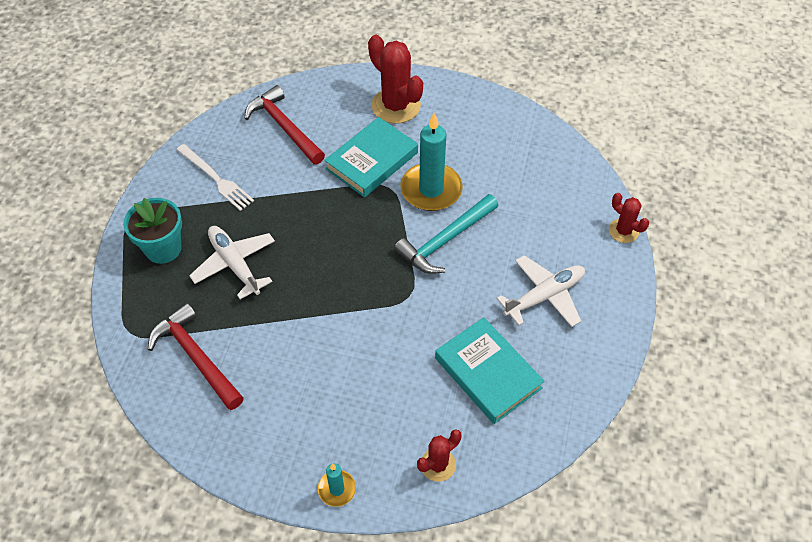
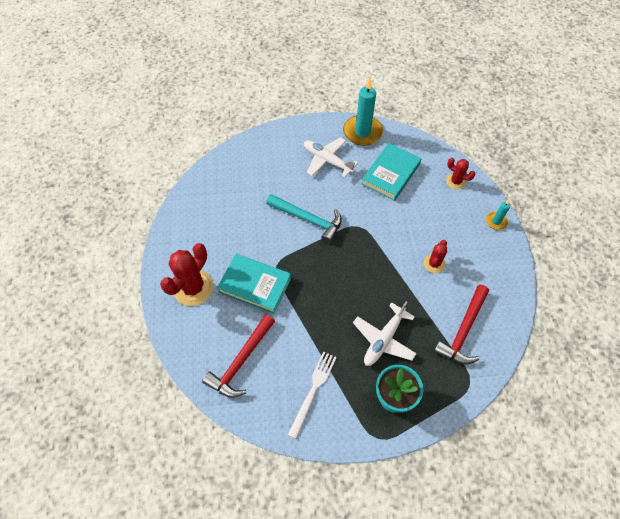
camera: 110 degrees left, 5 degrees up
(431, 190) = (268, 240): turquoise candle -> turquoise candle (362, 132)
(623, 231) = (263, 134): red cactus -> red cactus (434, 264)

